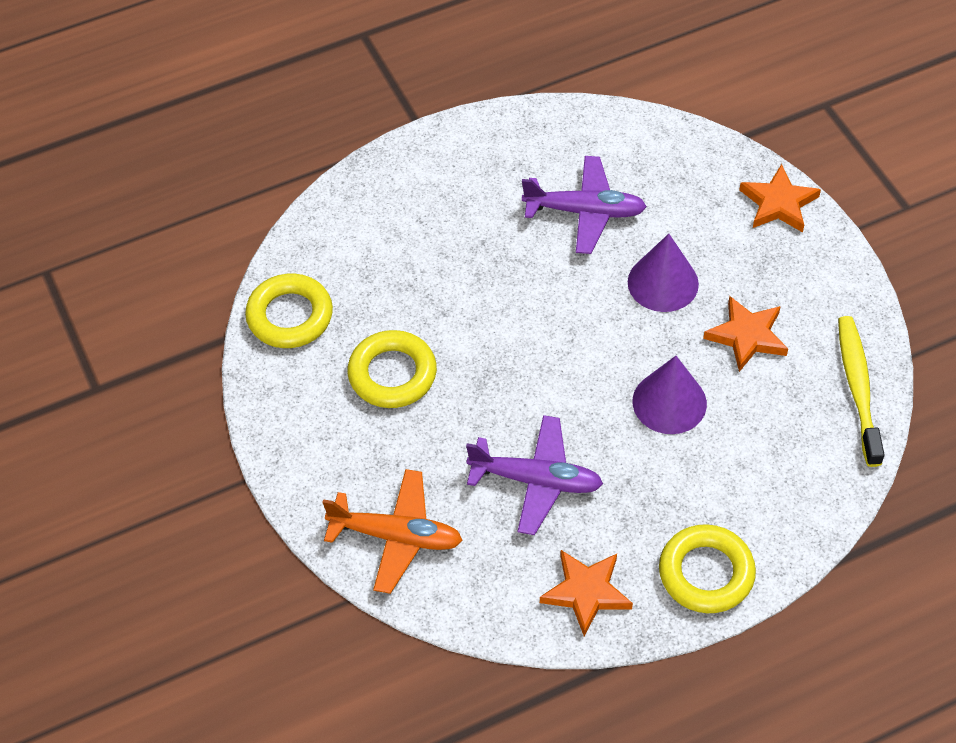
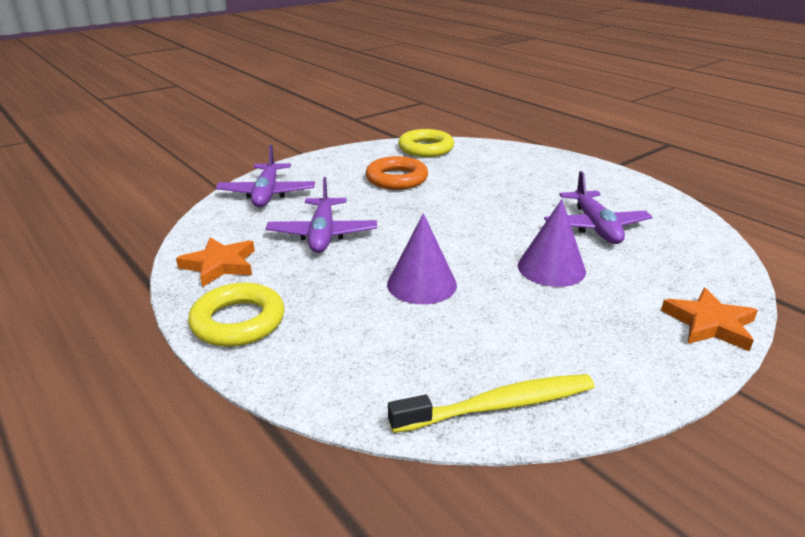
camera: 75 degrees right, 25 degrees down
(392, 374) = (397, 179): yellow ring -> orange ring
(396, 536) = (267, 194): orange plane -> purple plane
(747, 336) = (522, 319): orange star -> none

